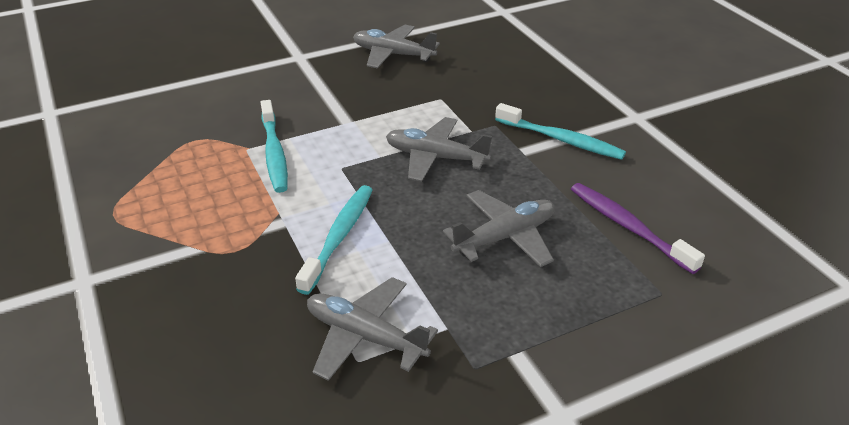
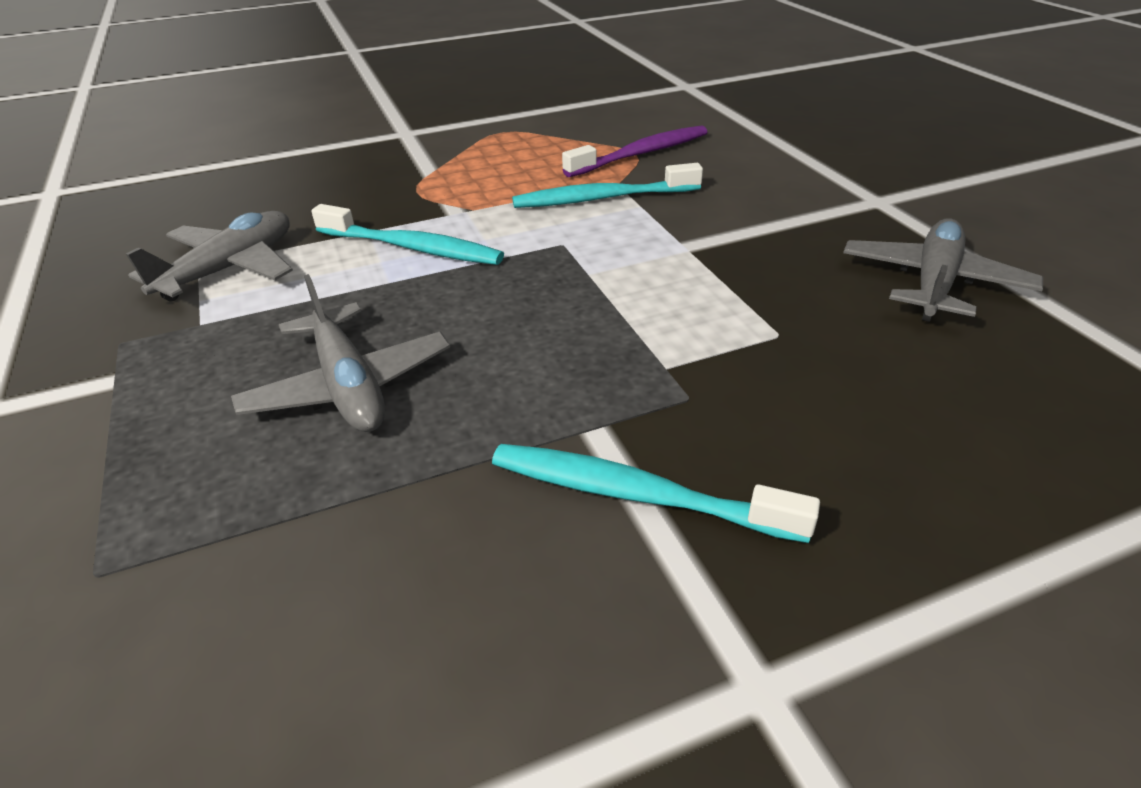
camera: 95 degrees right, 0 degrees up
(436, 157) = (581, 324): grey plane -> none
(561, 139) = (636, 495): turquoise toothbrush -> turquoise toothbrush turned 75 degrees clockwise
(628, 227) = (300, 561): purple toothbrush -> purple toothbrush (641, 154)

